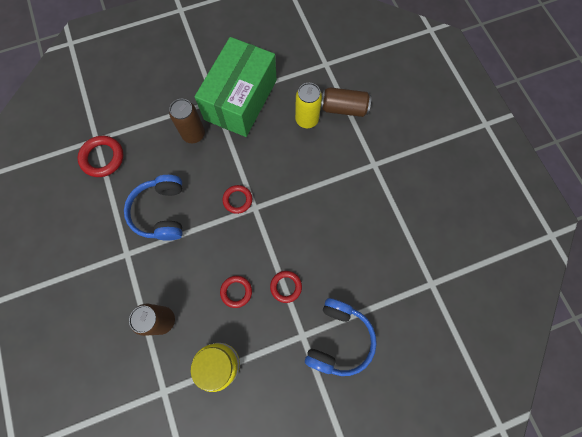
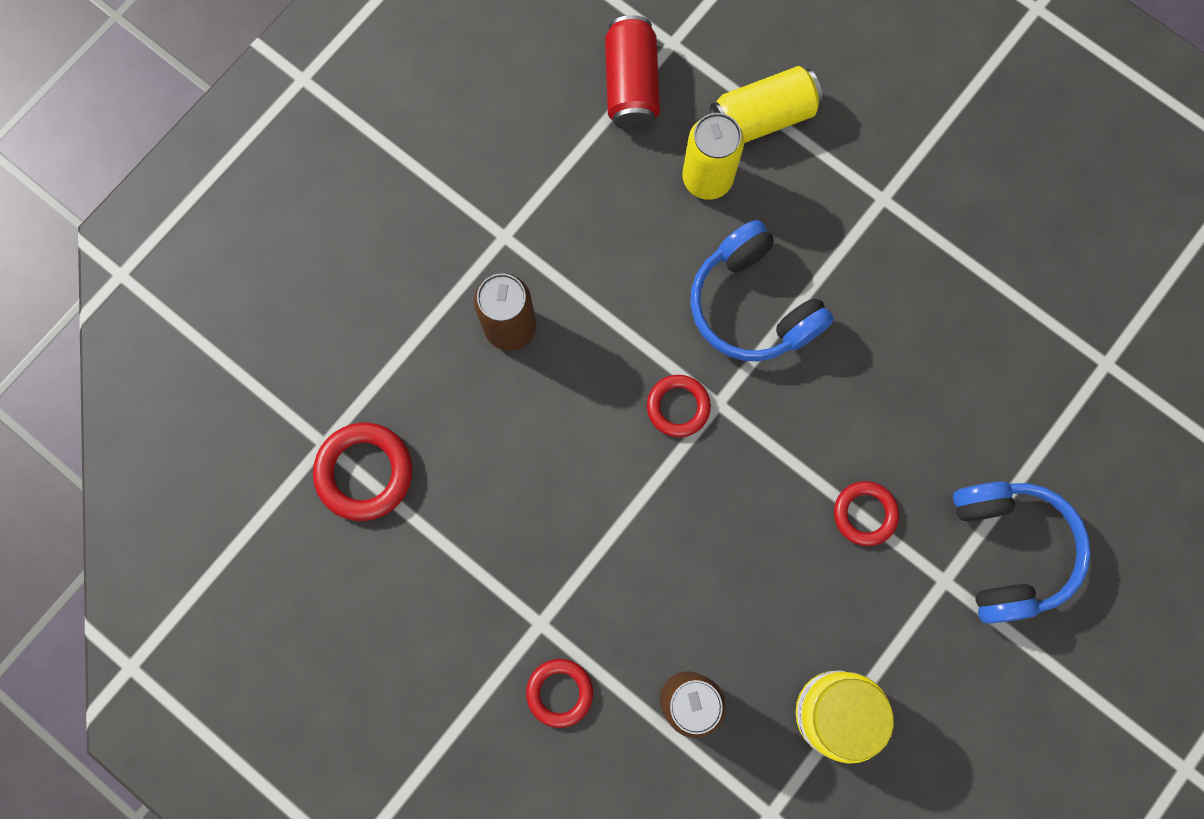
camera: 30 degrees left, 5 degrees up
(161, 212) = (552, 510): blue headphones -> blue headphones (753, 305)
(236, 291) = (784, 573): red ring -> red ring (559, 692)
(240, 100) = (555, 207): green box -> none
(299, 71) = (631, 85): none -> red can
(344, 108) = (763, 117): brown can -> yellow can

